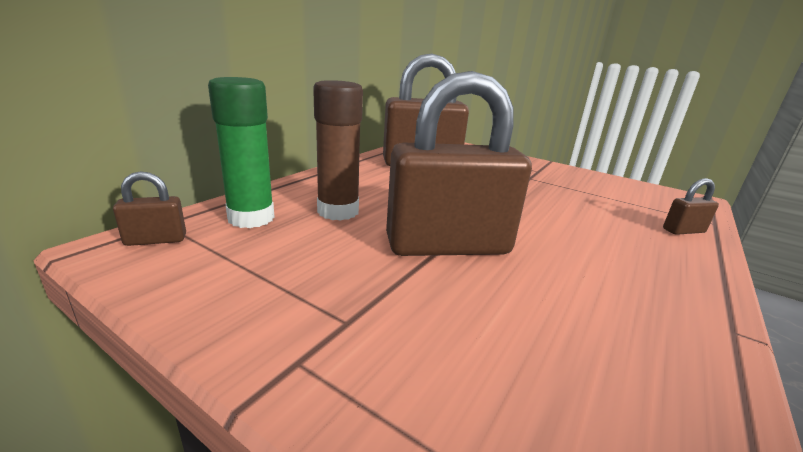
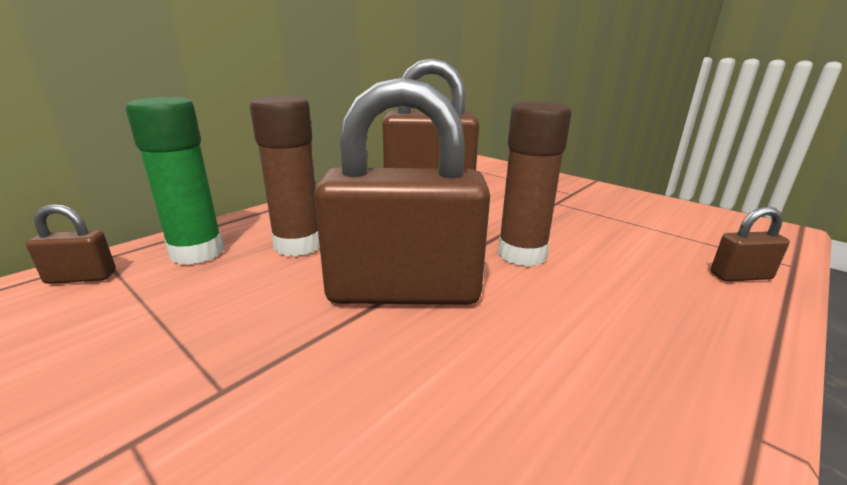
camera: 10 degrees right, 0 degrees up
(523, 217) = (522, 254): none -> brown glue stick

